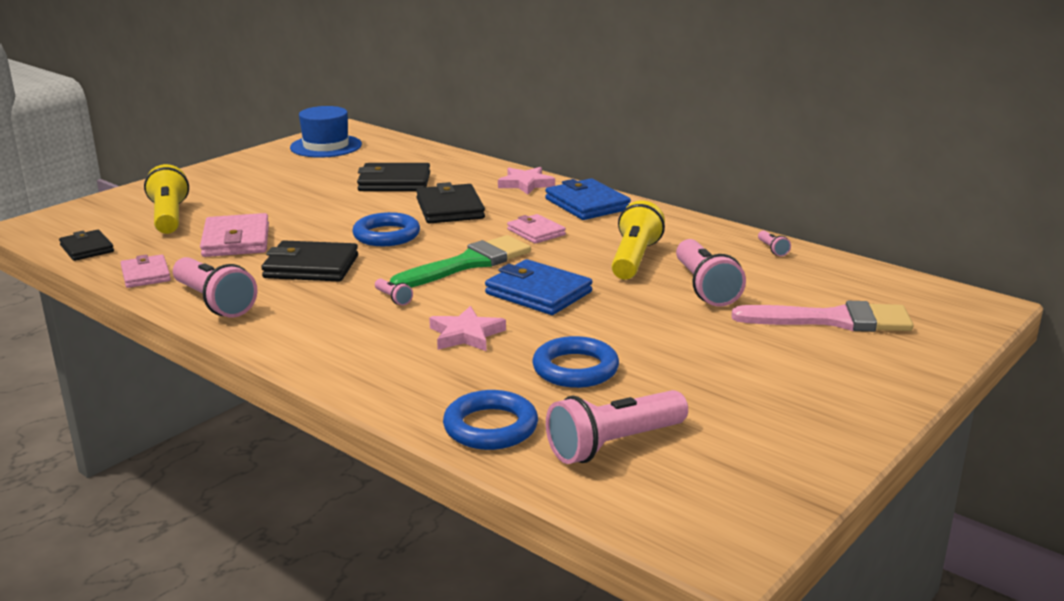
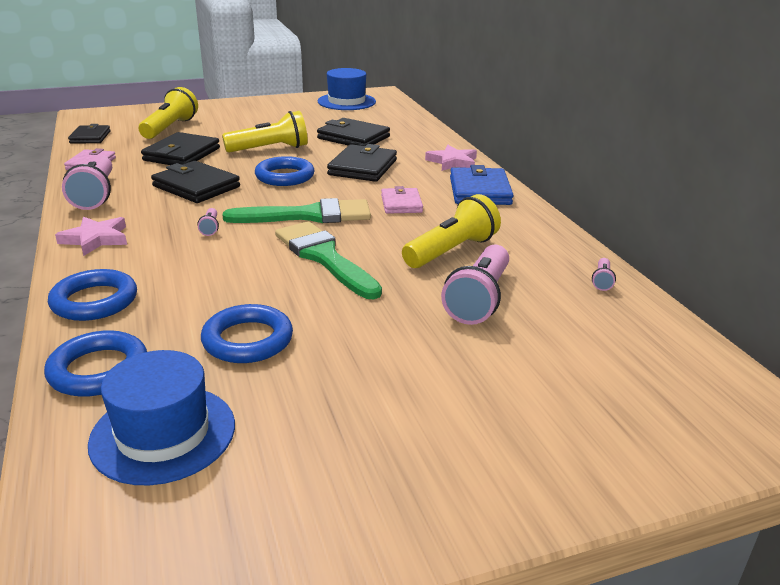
camera: 30 degrees right, 5 degrees up
(236, 240) = (182, 154): pink wallet -> black wallet
(325, 213) = (270, 149): none -> yellow flashlight
(392, 385) = (94, 301): none -> blue ring
(466, 334) = (213, 276): pink star -> pink star (96, 239)
(538, 293) = (324, 257): blue wallet -> green brush
(614, 444) = (163, 433): pink flashlight -> blue hat
(833, 320) = (569, 380): pink brush -> none

